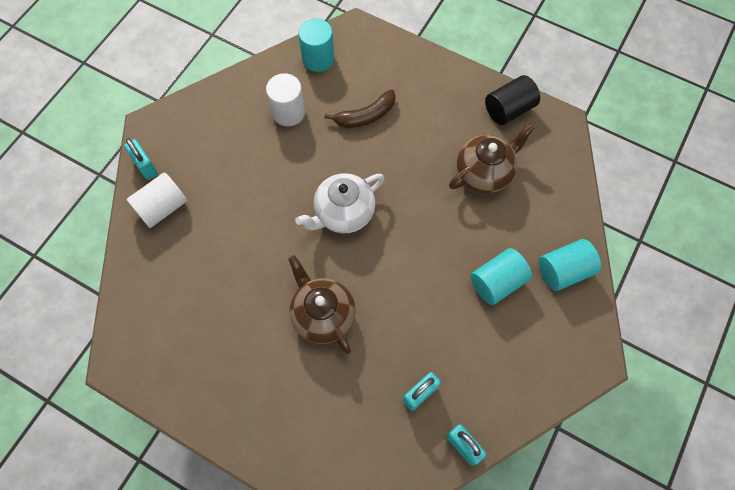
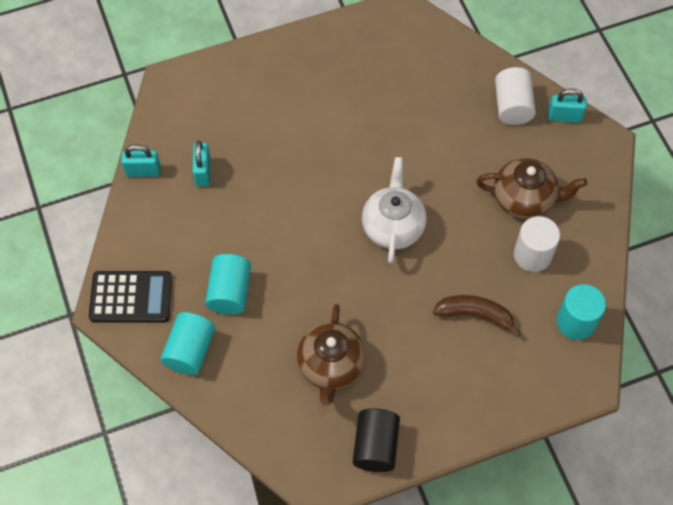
camera: 130 degrees right, 5 degrees down
(323, 315) = (320, 153): brown teapot -> brown teapot (524, 199)
(365, 116) = (475, 315): brown banana -> brown banana turned 90 degrees clockwise
(569, 350) = (131, 297): none -> black calculator

